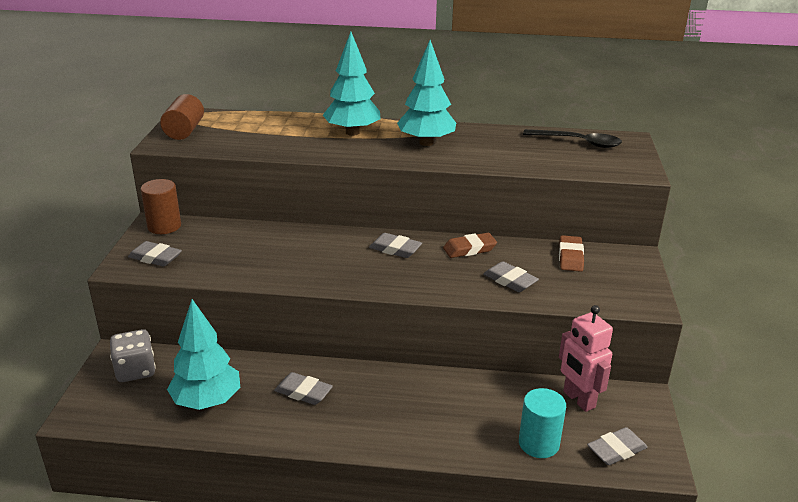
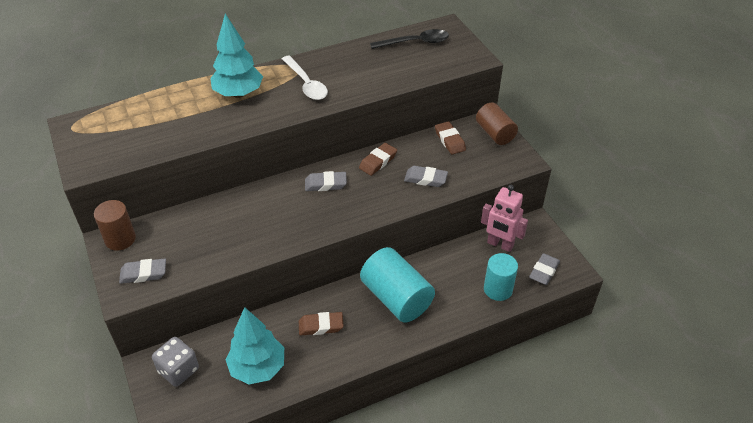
camera: 30 degrees left, 15 degrees up
(184, 131) = (90, 145): brown cylinder -> brown cylinder (495, 133)
(303, 392) = (321, 326): grey eraser -> brown eraser
(407, 401) = (396, 298): none -> turquoise cylinder
(426, 143) = (306, 84): turquoise tree -> white spoon

